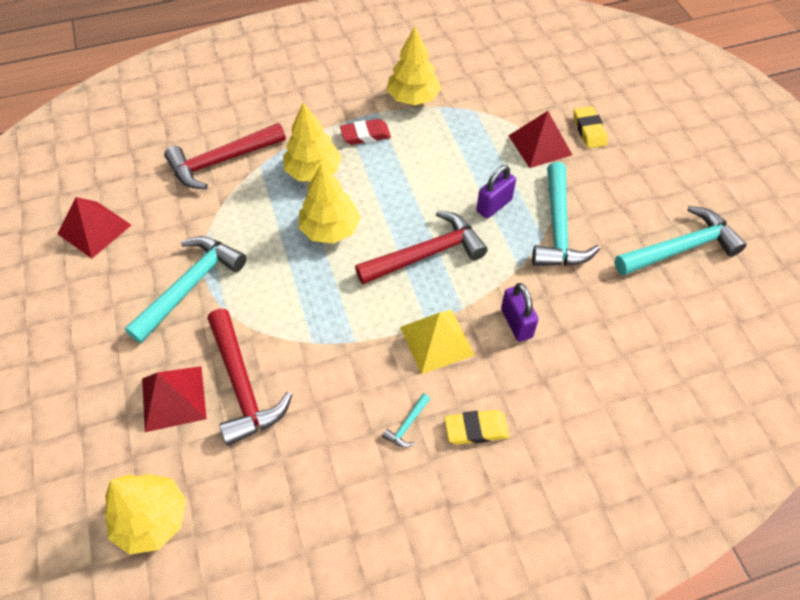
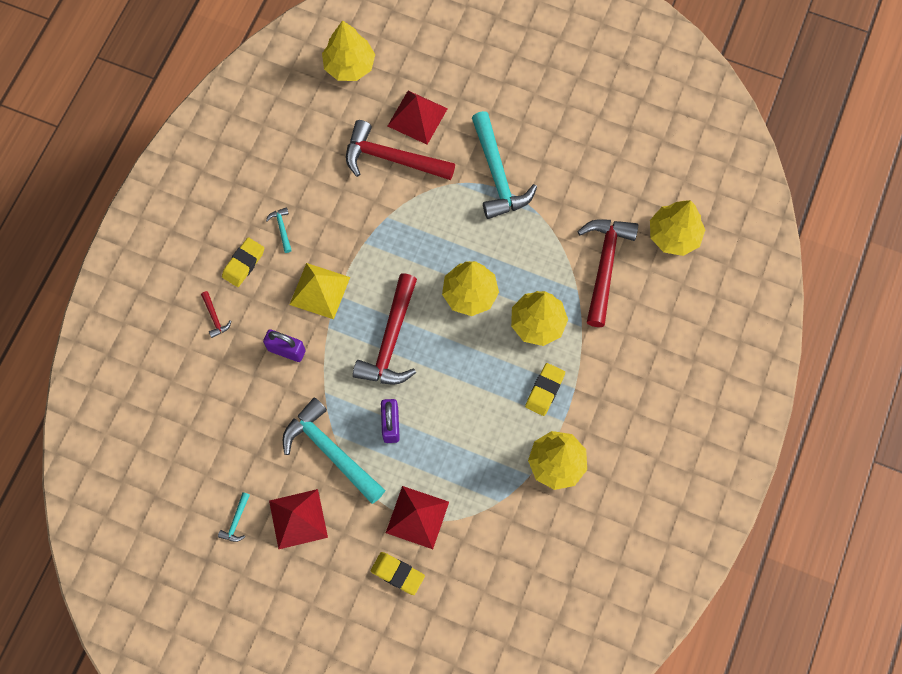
camera: 130 degrees right, 15 degrees up
(94, 229) = (604, 144): red pyramid -> red pyramid (298, 519)
(155, 137) = (674, 235): none -> yellow tree
(365, 135) = (545, 390): red eraser -> yellow eraser
(551, 408) = (215, 317): none -> red hammer
(681, 248) = (236, 521): turquoise hammer -> turquoise hammer, size x0.41

